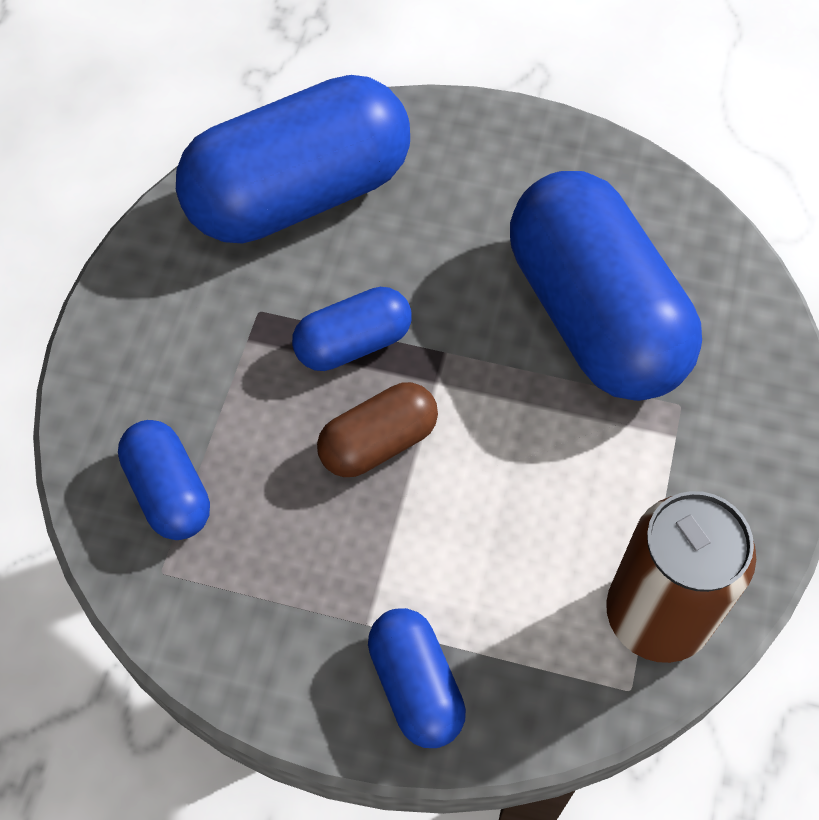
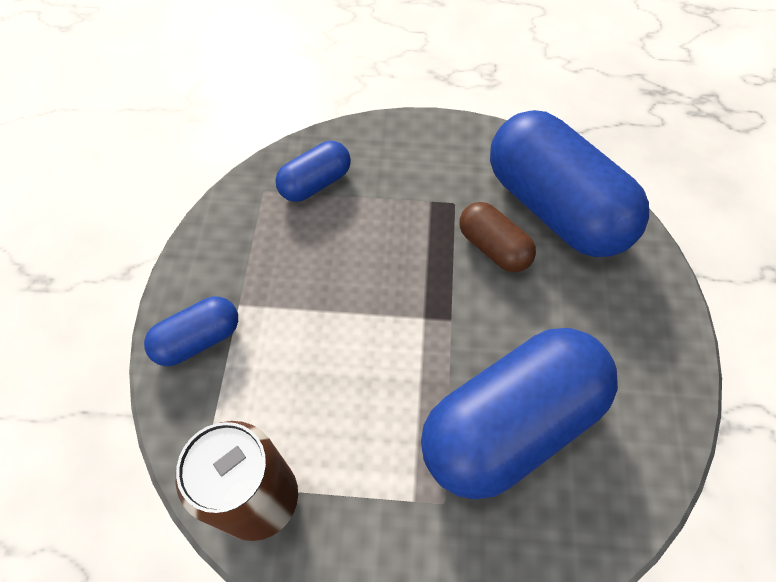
camera: 80 degrees right, 0 degrees up
(353, 344) = (442, 261): blue capsule -> none
(378, 443) = (369, 289): brown capsule -> brown capsule (493, 247)

